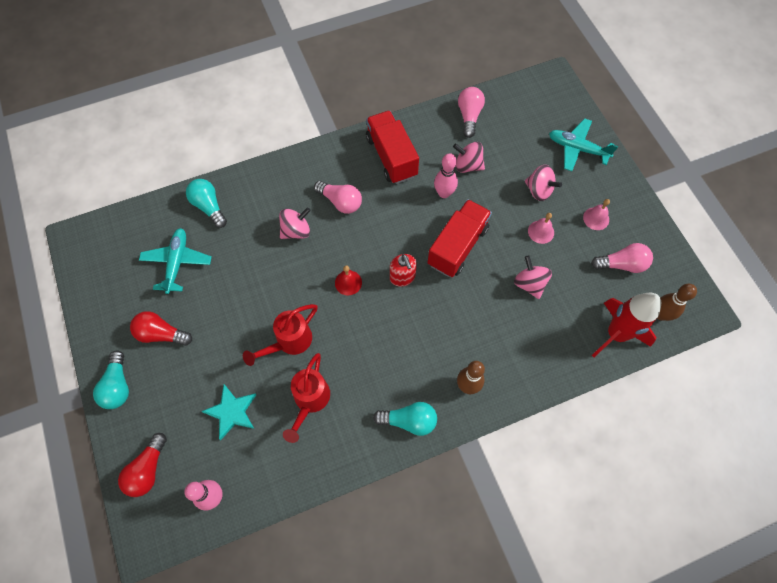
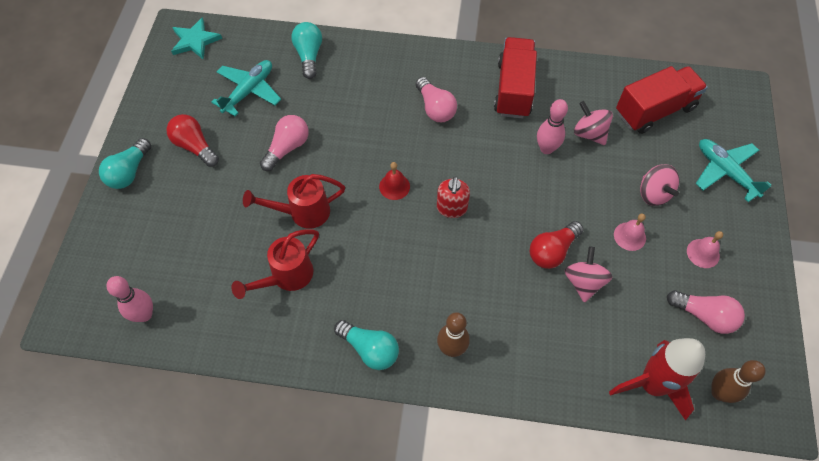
camera: 30 degrees right, 5 degrees down
(148, 470) = (106, 258): red light bulb -> red light bulb (552, 251)
(231, 412) = (210, 248): turquoise star -> turquoise star (195, 41)
(296, 231) = (375, 115): pink spinning top -> none
(457, 246) = (528, 206): red truck -> red truck (654, 110)
(469, 116) = (621, 86): pink light bulb -> pink light bulb (287, 148)

